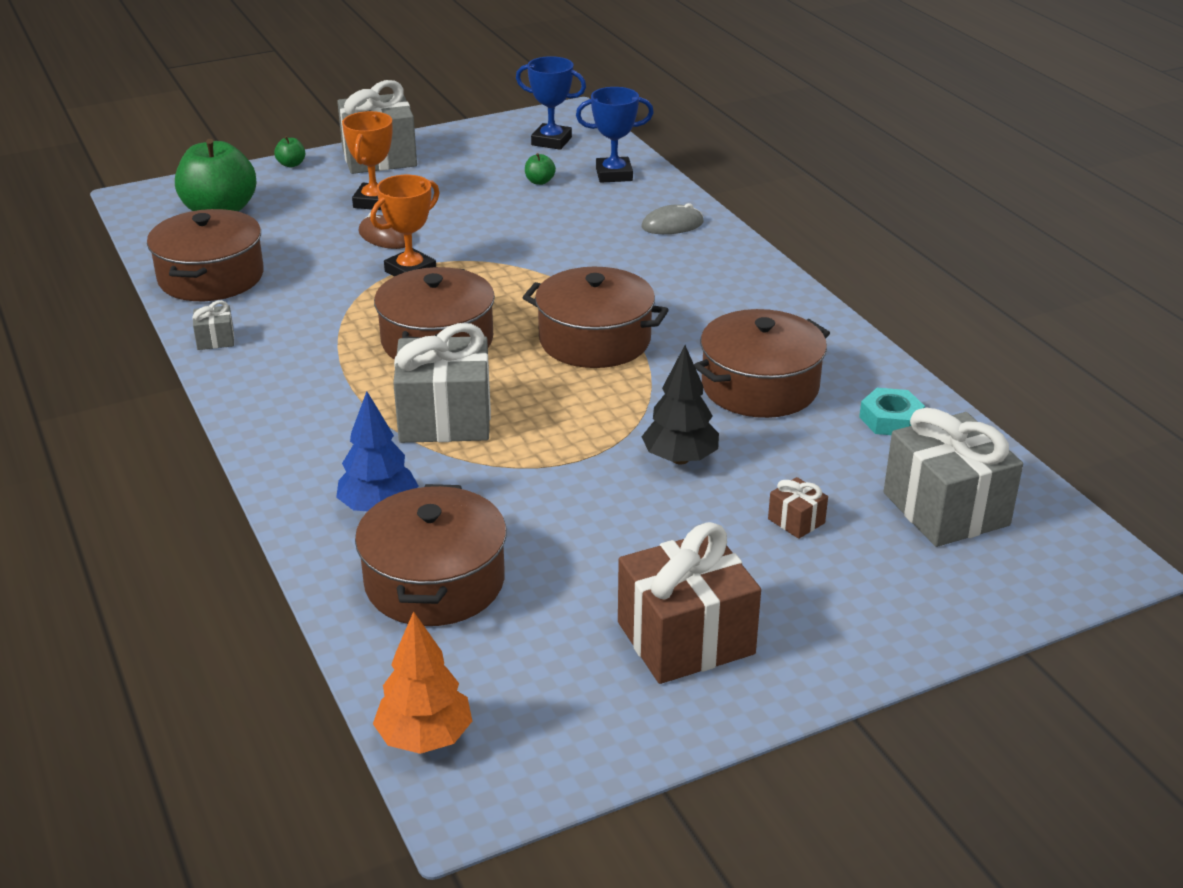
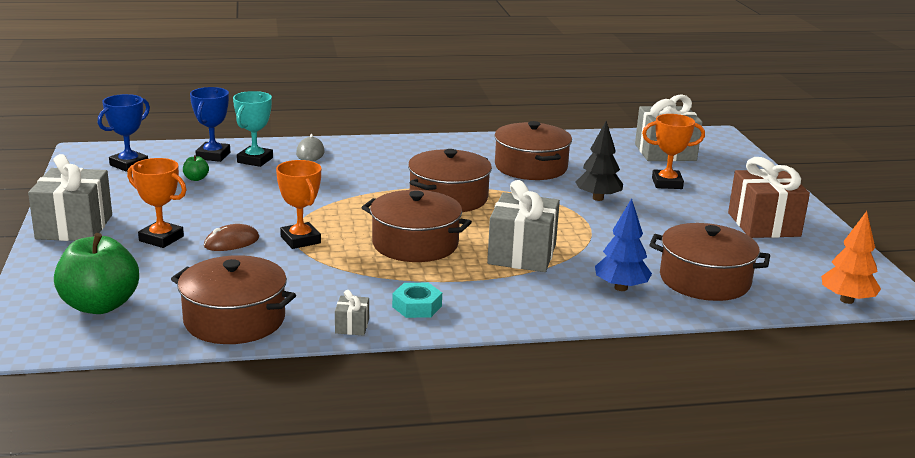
camera: 75 degrees left, 10 degrees down
(291, 164) = (37, 264): green apple -> none
(620, 199) = (255, 160): none -> turquoise trophy
(796, 521) = (667, 183): brown gift -> orange trophy
(890, 420) = (580, 146): turquoise nut -> turquoise nut (417, 306)

